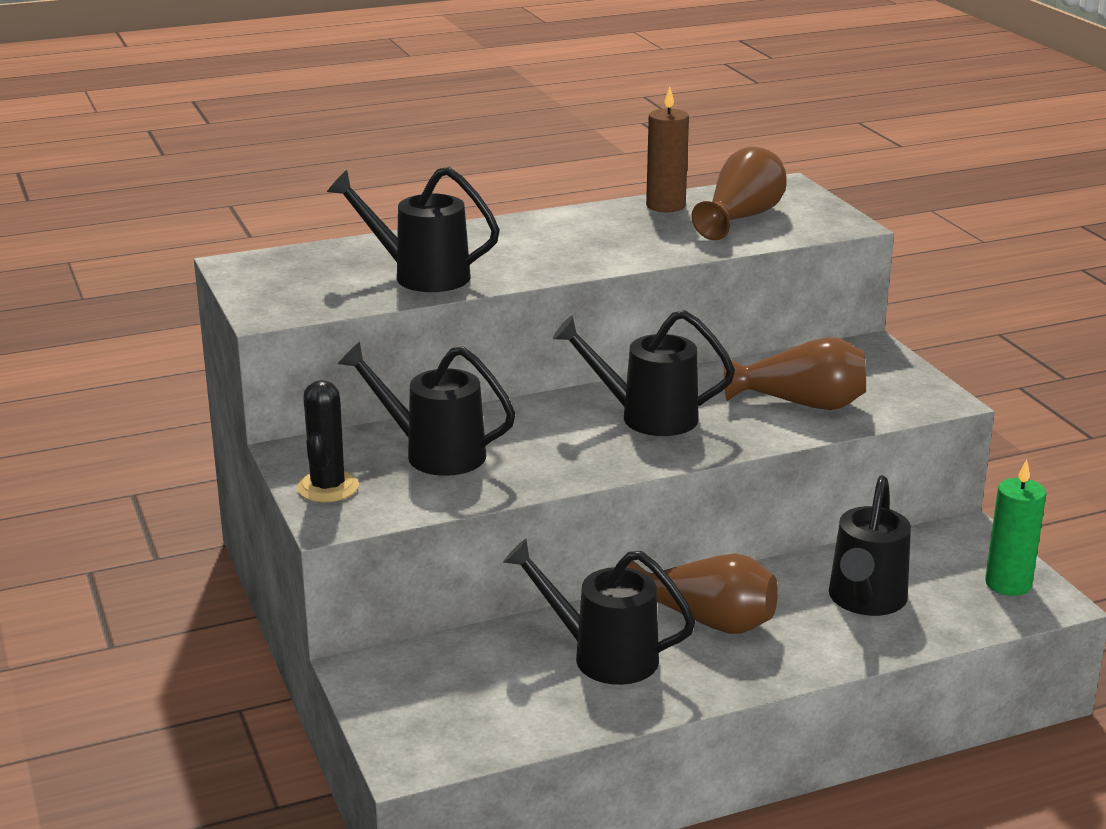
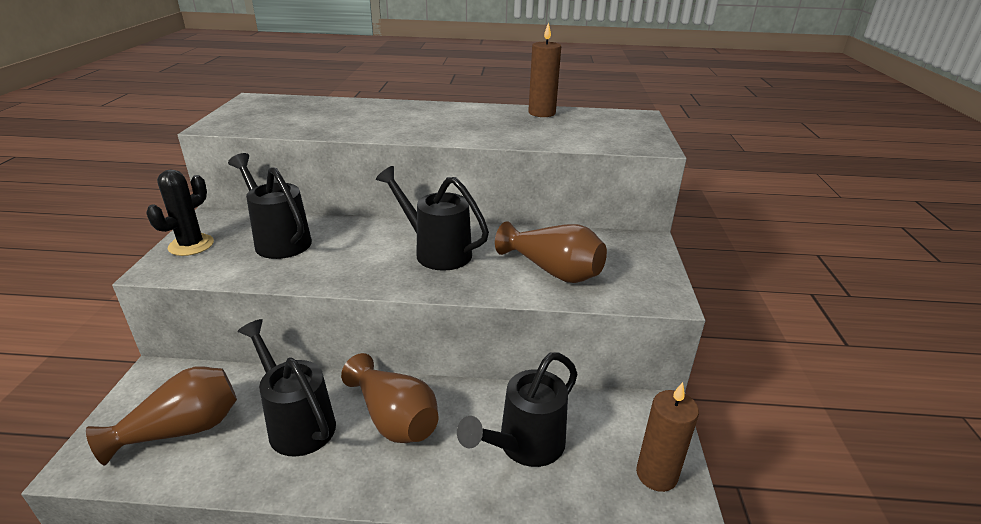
camera: 25 degrees right, 5 degrees up
(420, 275) = (333, 122): black watering can -> none
(741, 218) = (582, 128): brown vase -> brown vase (182, 430)
(1008, 584) = (656, 474): green candle -> brown candle

